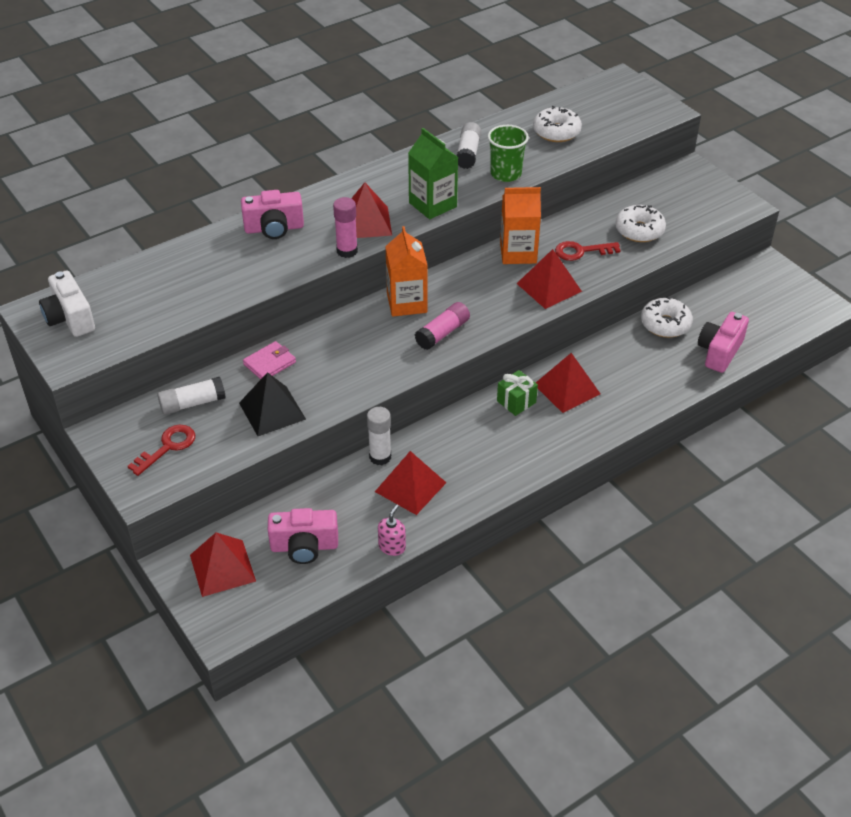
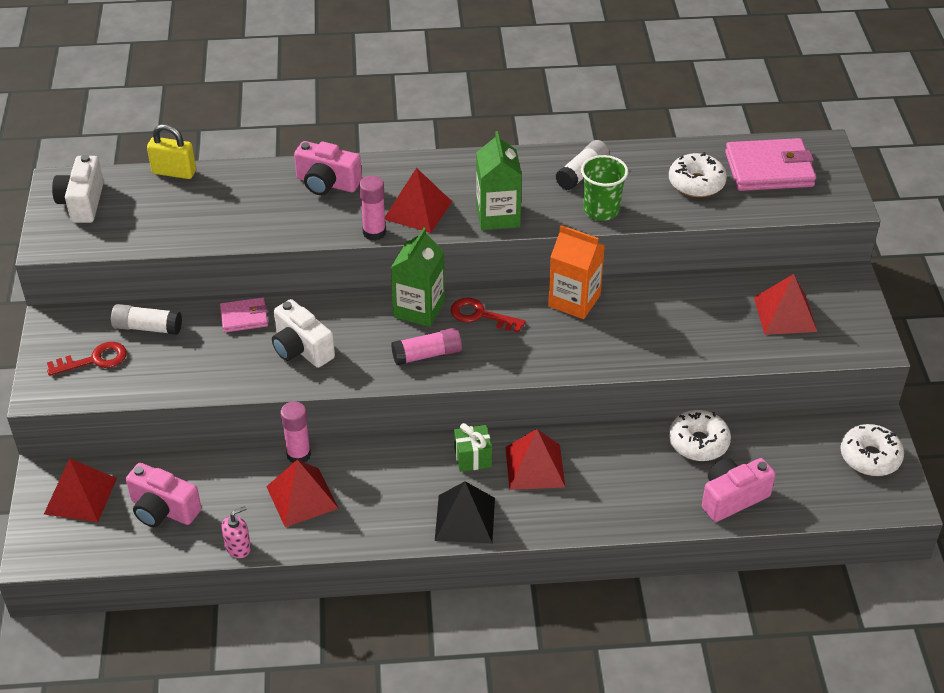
camera: 30 degrees right, 0 degrees up
(132, 265) = (174, 172): none -> yellow padlock
(272, 411) = (209, 365): black pyramid -> black pyramid (465, 519)
(339, 368) = (301, 349): none -> white camera
(380, 457) = (298, 455): white glue stick -> pink glue stick
(407, 303) = (419, 309): orange carton -> green carton
(549, 287) = (574, 350): red pyramid -> red pyramid (785, 314)
(581, 251) = (642, 325): red key -> red key (480, 315)
(598, 106) = (769, 169): none -> pink wallet
(639, 230) = (725, 326): white donut -> white donut (870, 457)

